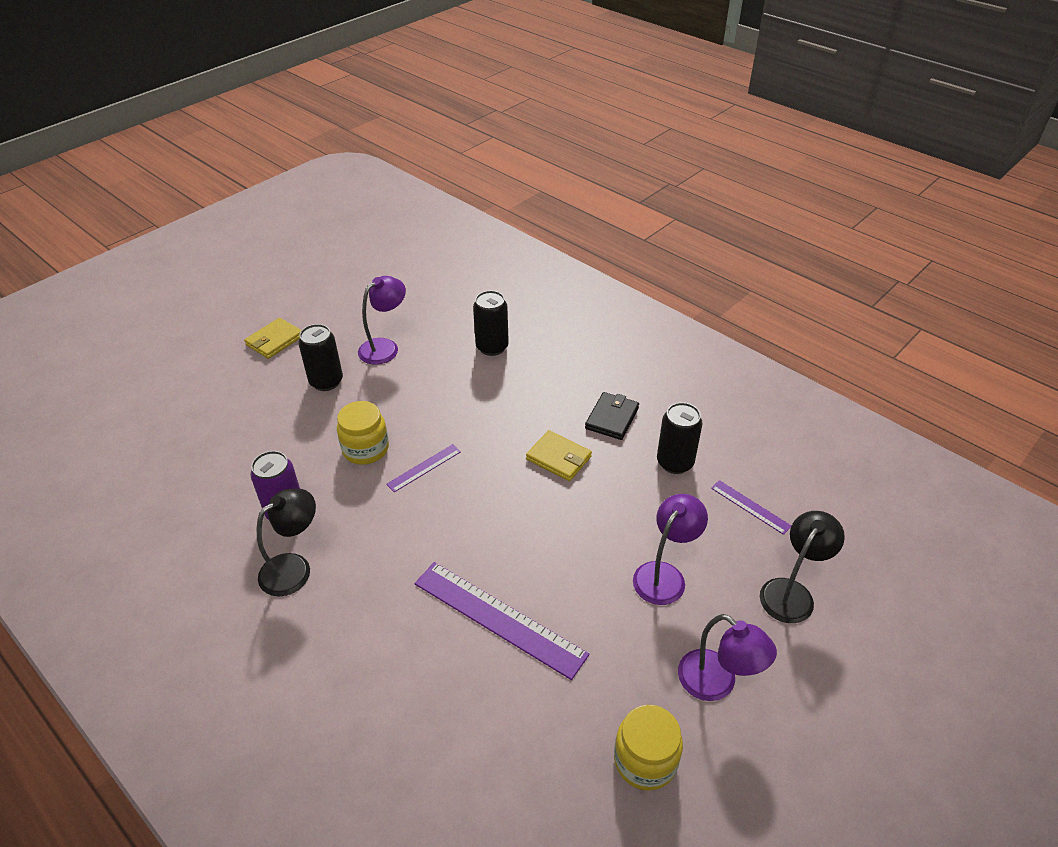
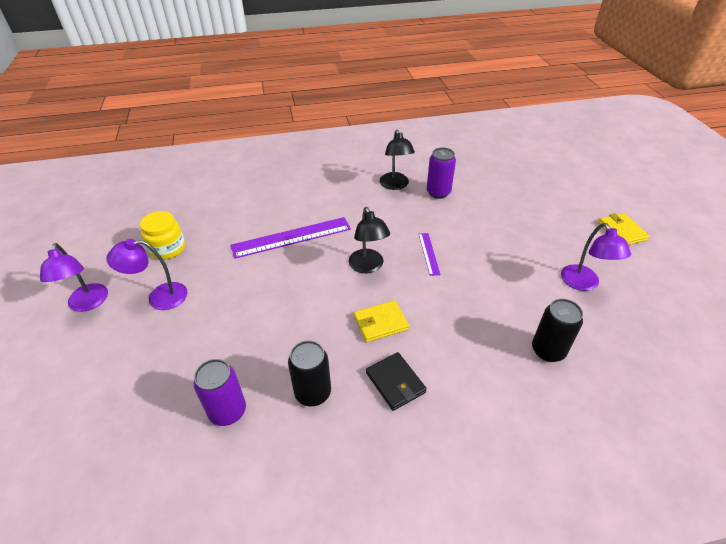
camera: 125 degrees right, 0 degrees up
(326, 382) = (553, 240): black can -> none
(365, 449) = (467, 235): yellow jar -> none
(664, 575) = (237, 319): purple lamp -> purple lamp (88, 304)
(750, 507) = (228, 411): purple ruler -> purple can
(791, 592) = (151, 377): black lamp -> black lamp (368, 266)

